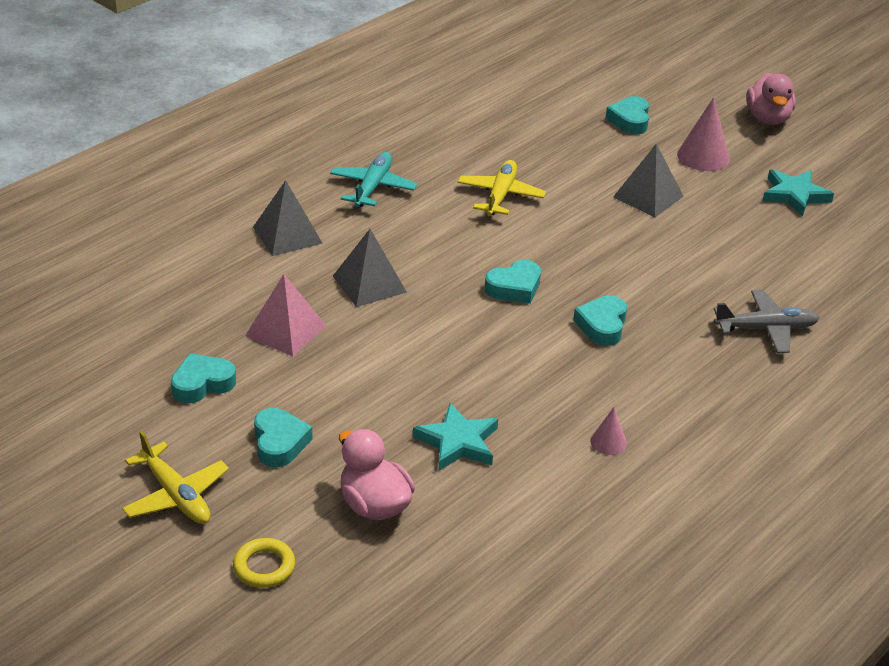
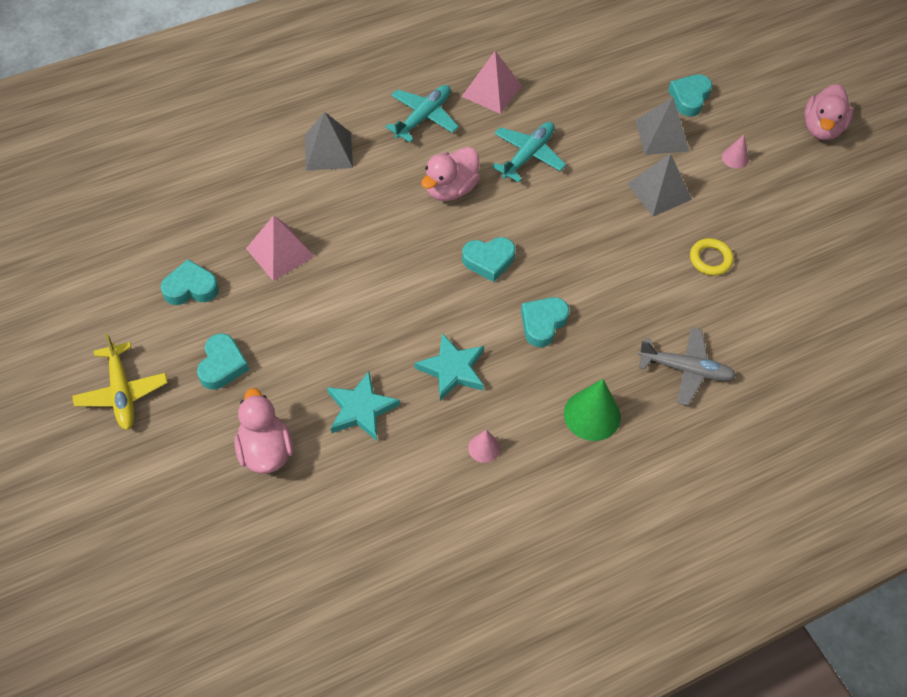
camera: 20 degrees right, 20 degrees up
(264, 567) = (155, 482): yellow ring -> yellow ring (710, 259)
(369, 284) = (370, 222): grey pyramid -> grey pyramid (662, 135)
(430, 152) = (491, 91): none -> pink pyramid
(437, 238) = (450, 189): none -> pink duck
(500, 195) = (528, 155): yellow plane -> turquoise plane
(699, 387) = (592, 415): none -> green cone
(703, 156) = (735, 158): pink cone -> pink cone, size x0.55
(794, 195) = (796, 226): turquoise star -> turquoise star (452, 369)

